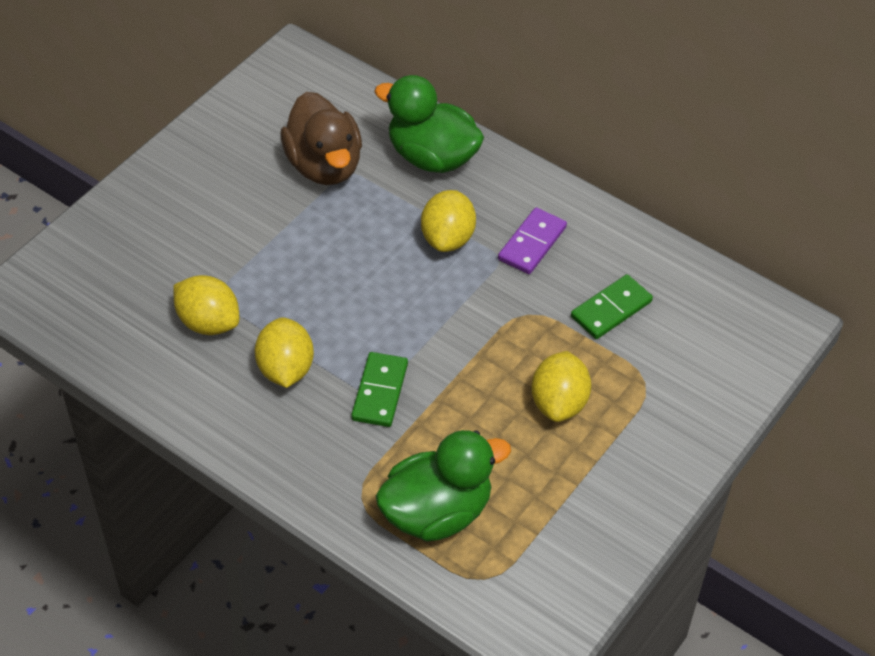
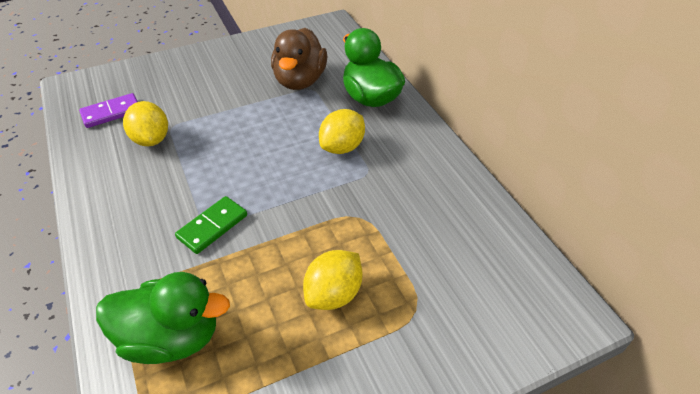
camera: 30 degrees right, 5 degrees down
(285, 369) = (167, 185): yellow lemon -> none
(532, 243) = (398, 172): purple domino -> purple domino (111, 113)
(611, 309) = (426, 240): green domino -> none

